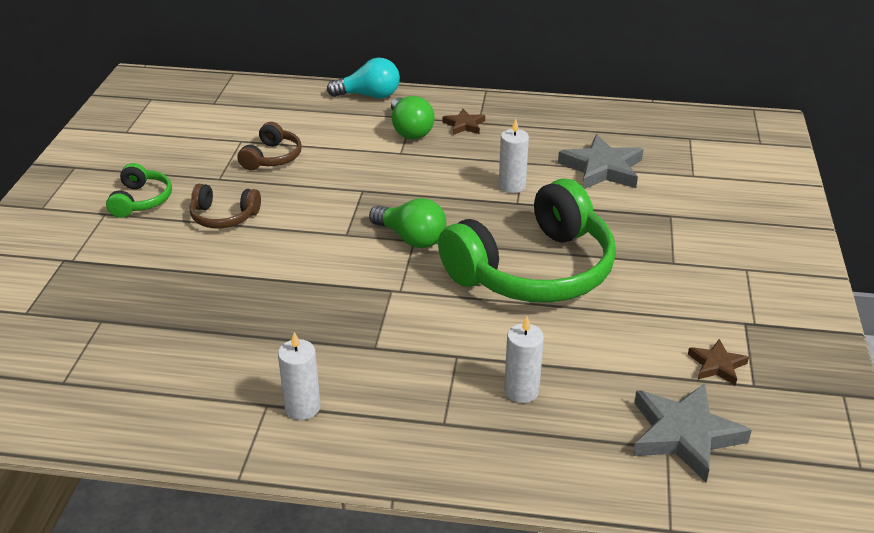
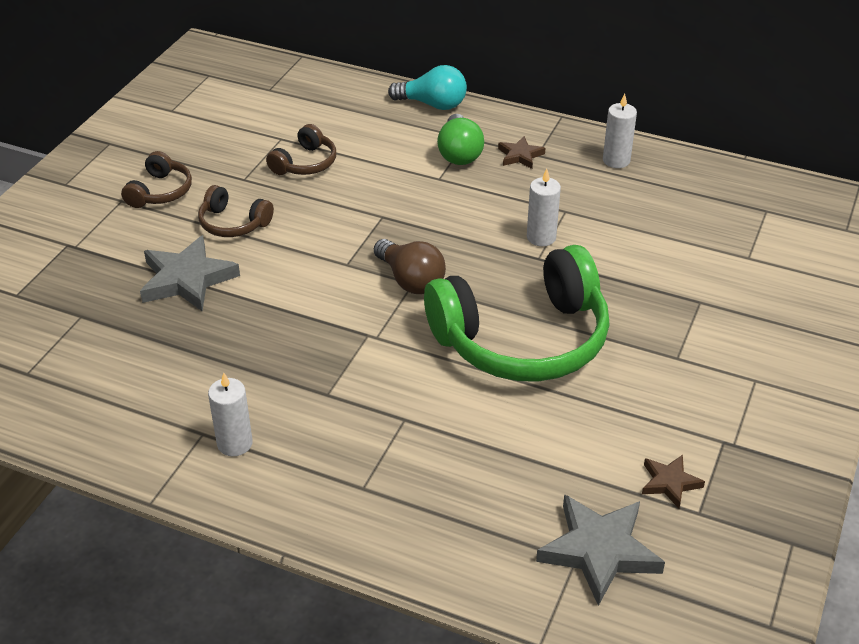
camera: 15 degrees right, 5 degrees up
(141, 200) = (160, 192): green headphones -> brown headphones
(411, 238) = (410, 280): green light bulb -> brown light bulb
(521, 391) = (453, 470): white candle -> white candle (616, 160)
(602, 169) = (649, 233): grey star -> grey star (187, 279)

